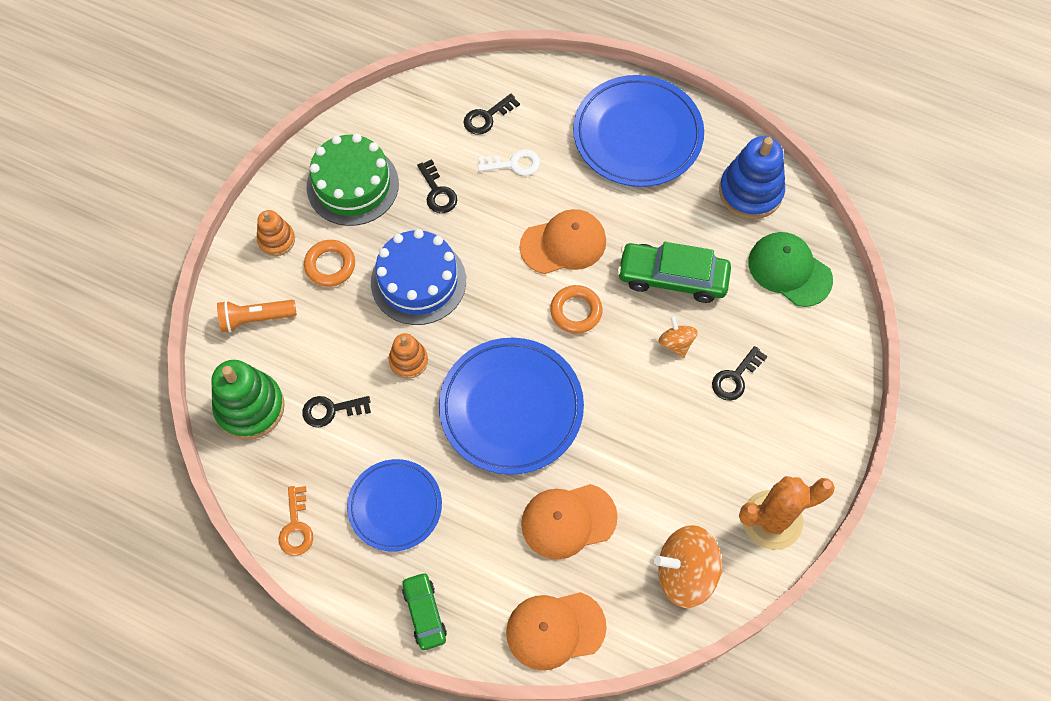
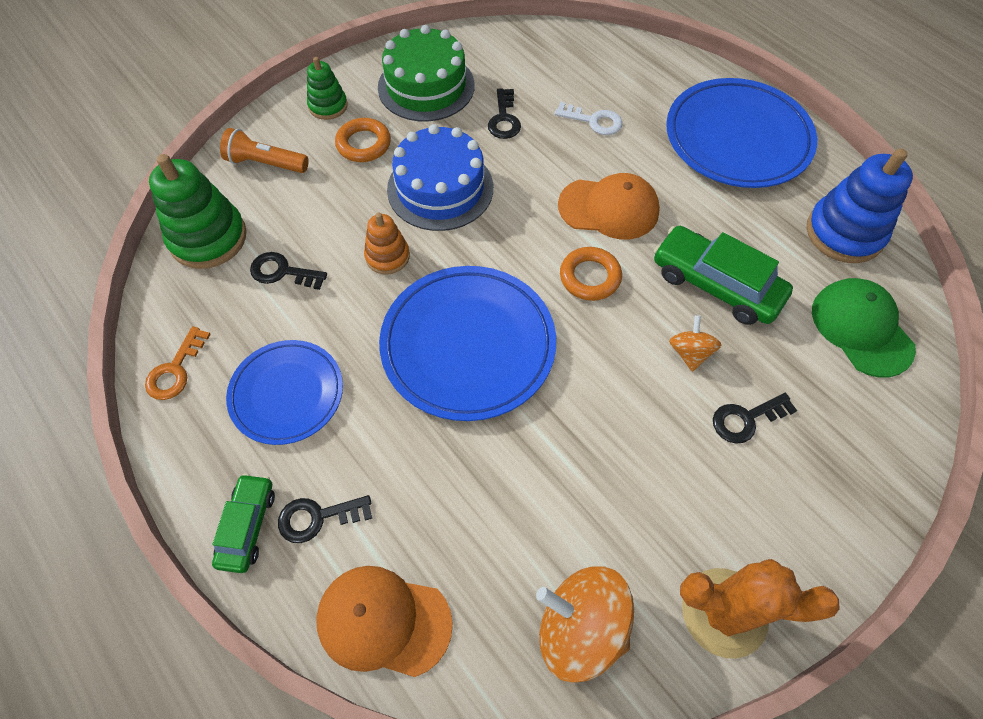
camera: 25 degrees right, 5 degrees down
(276, 240) = (328, 106): orange stacking toy -> green stacking toy
(486, 117) = (587, 74): black key -> black key (317, 517)
(568, 521) = (467, 496): orange cap -> none

